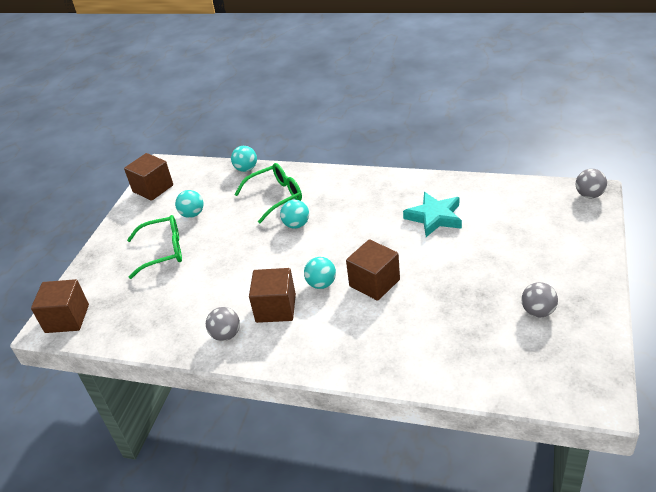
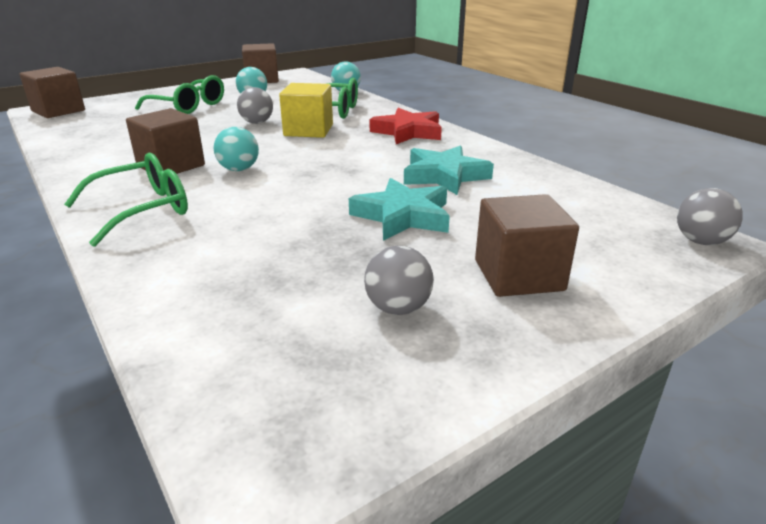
camera: 35 degrees right, 10 degrees down
(226, 335) = (102, 162): grey ball -> grey ball (257, 123)
(296, 225) = (308, 130): turquoise ball -> yellow cube
(331, 346) = (143, 210): none -> green glasses
(357, 190) = (408, 132): none -> red star
(374, 283) = (281, 190): brown cube -> brown cube (518, 275)
(460, 260) = (403, 216): none -> turquoise star

